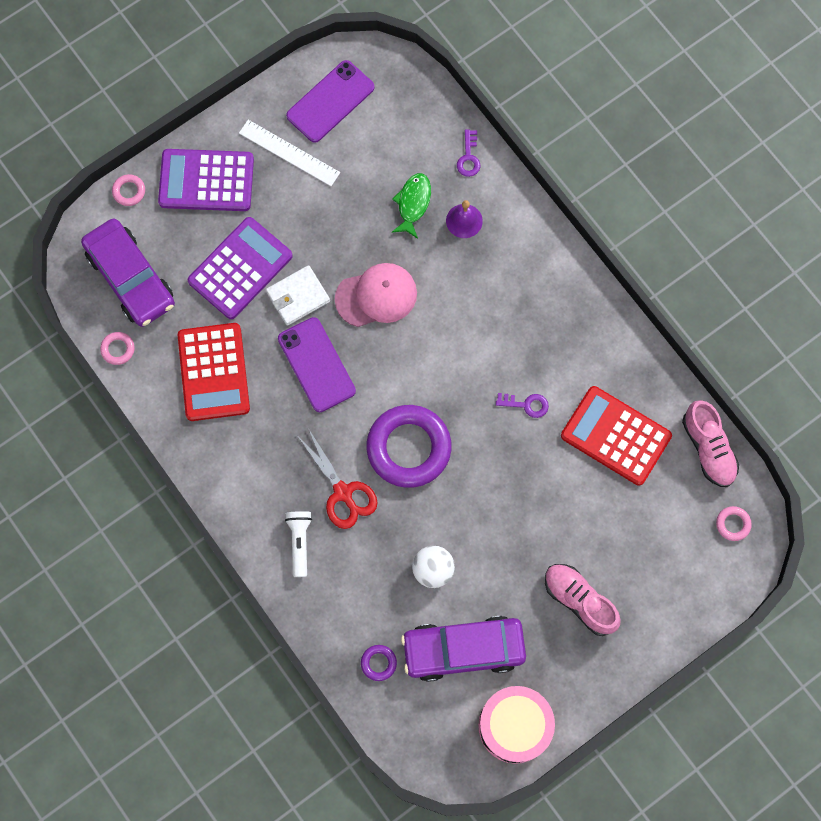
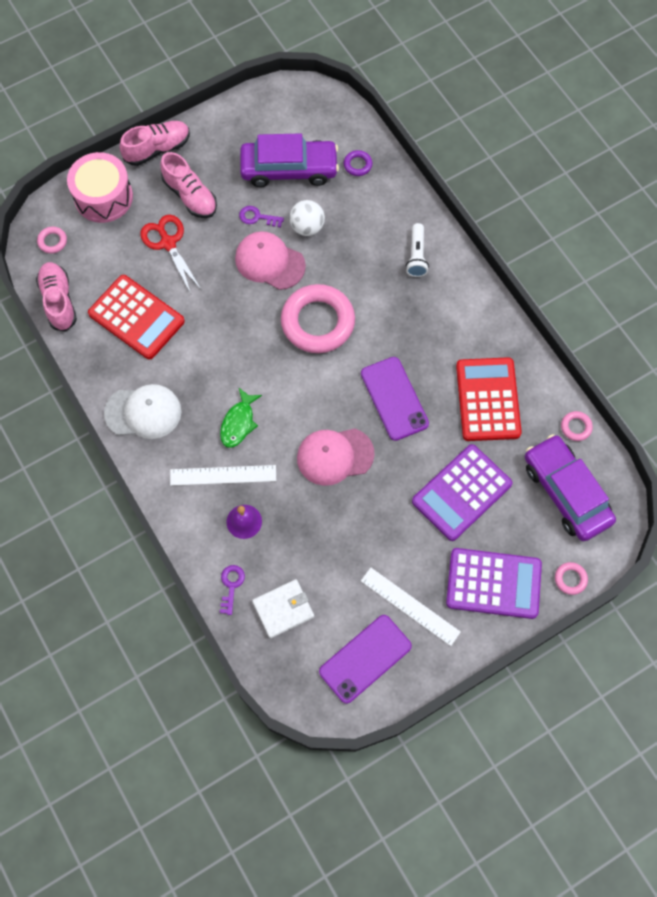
camera: 175 degrees left, 5 degrees down
(298, 296) = (408, 461): white wallet -> white wallet (283, 609)
(343, 493) = (377, 291): red scissors -> red scissors (168, 243)
(408, 448) = (318, 322): purple ring -> pink ring
(413, 203) = (291, 543): green fish -> green fish (238, 423)
(472, 519) = (269, 262): none -> pink cap
(492, 266) = (223, 475): none -> white ruler
(514, 726) = (256, 115): pink drum -> pink drum (103, 197)
(526, 404) = (210, 349): purple key -> purple key (257, 217)
(588, 326) = (143, 412): none -> white cap
(631, 664) = (157, 149): none -> pink shoe

